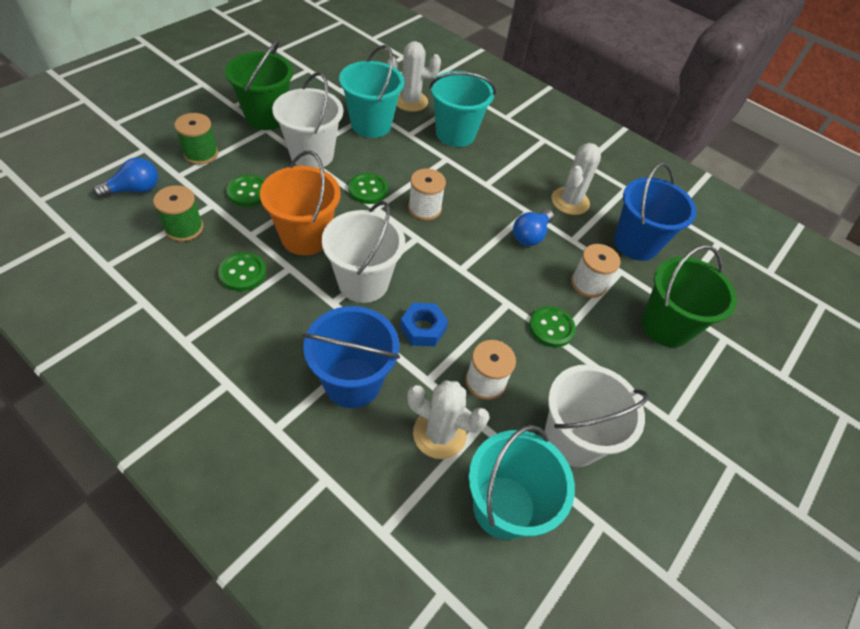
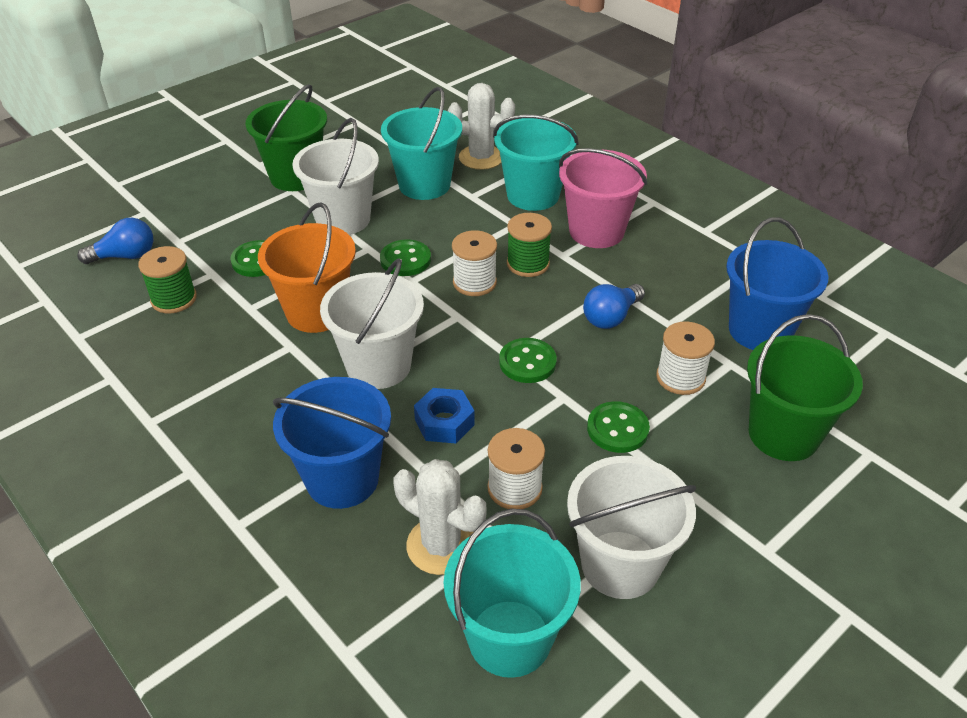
camera: 15 degrees right, 10 degrees down
(201, 154) = (209, 218): green spool -> green spool (528, 264)
(242, 273) = (232, 350): green button -> green button (527, 362)
(507, 164) = (596, 231): none -> pink bucket
(570, 201) = (675, 277): white cactus -> none

